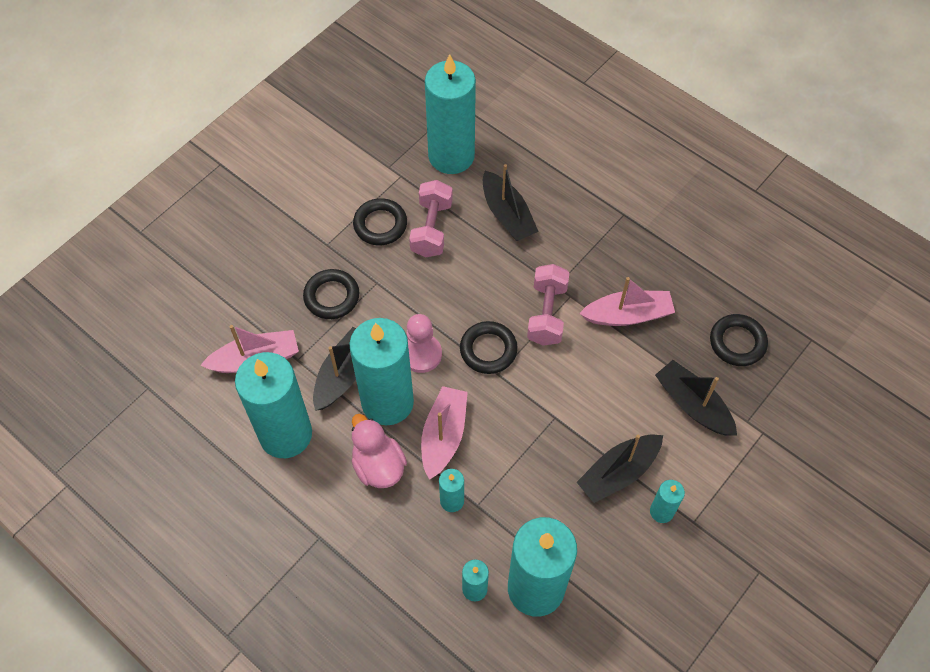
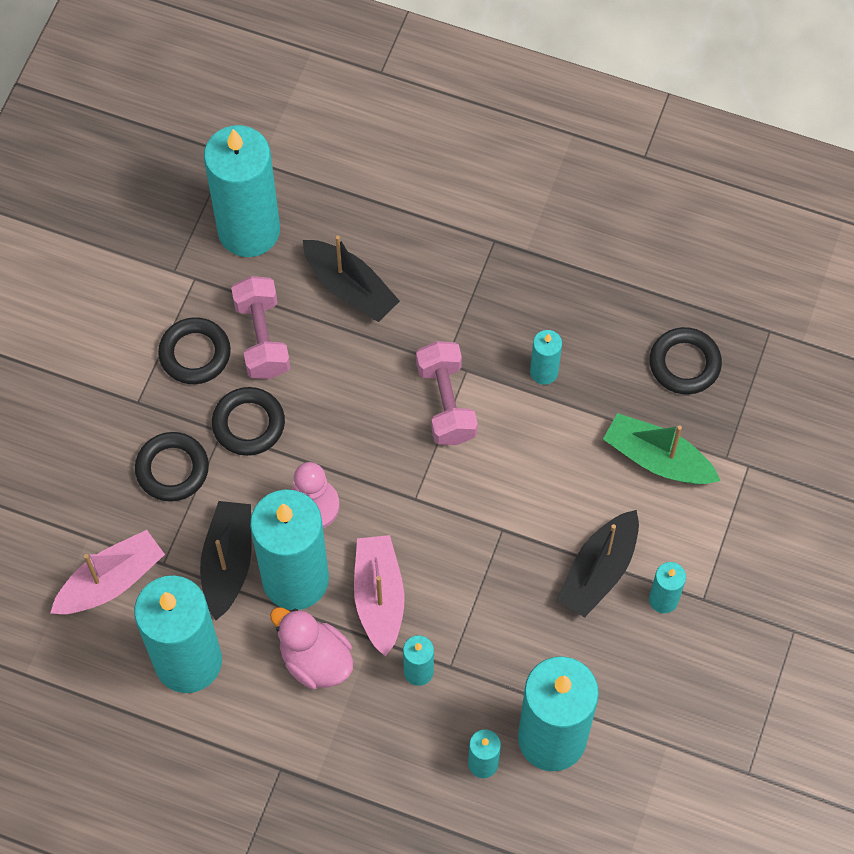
camera: 20 degrees left, 5 degrees up
(488, 350) = (392, 473): black ring -> black ring (248, 424)
(627, 315) = (544, 372): pink boat -> turquoise candle
(693, 405) = (657, 459): black boat -> green boat

